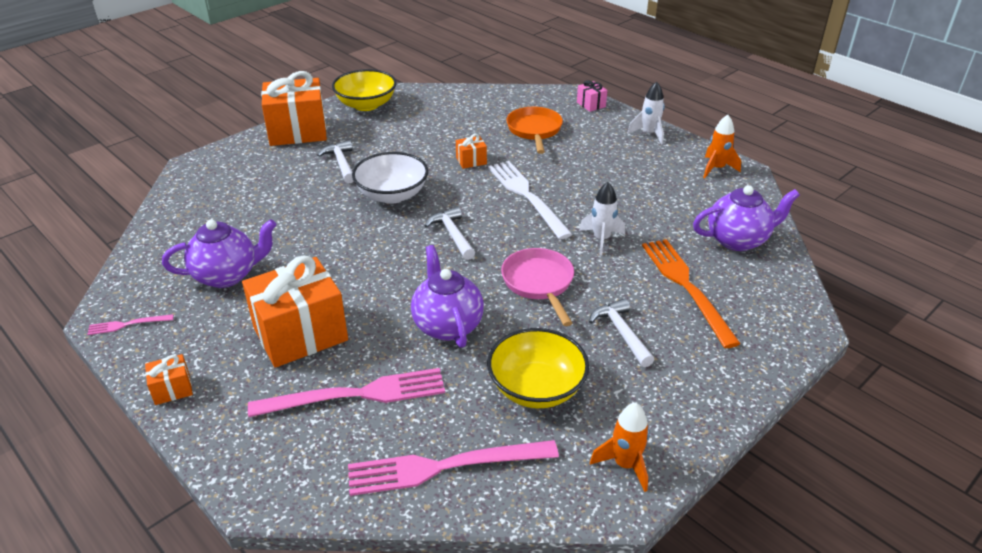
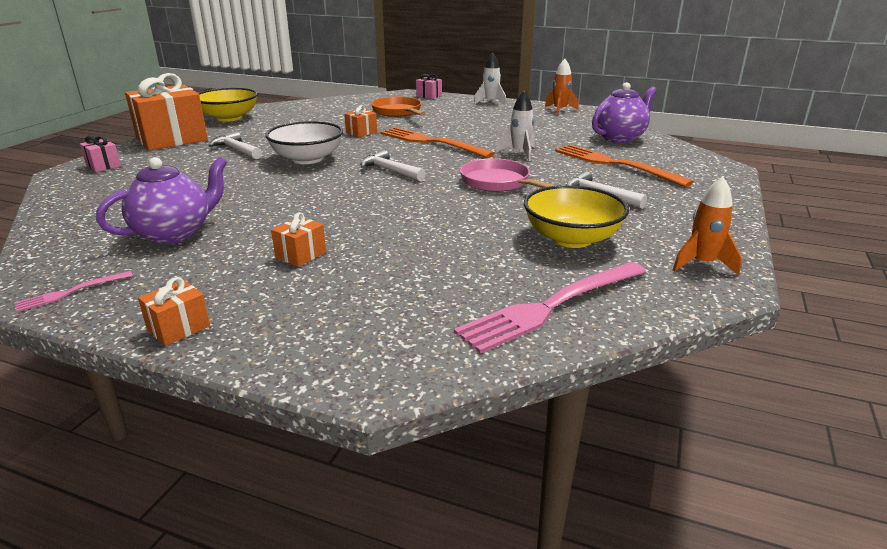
camera: 25 degrees left, 10 degrees down
(224, 161) = (103, 166): none -> pink gift
(300, 334) = (301, 255): orange gift -> orange gift, size x0.44
(356, 395) = (406, 281): pink fork -> none
(447, 325) = (446, 220): purple teapot -> none
(527, 196) = (431, 142): white fork -> orange fork

